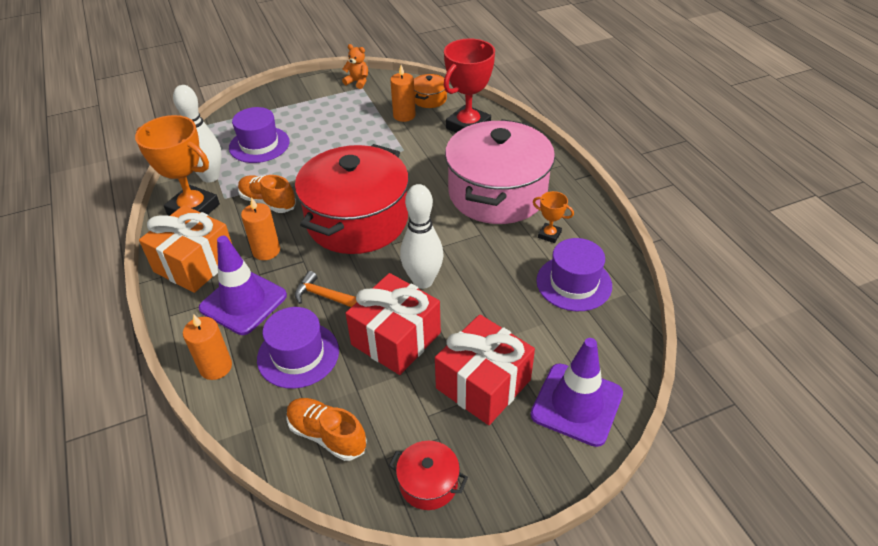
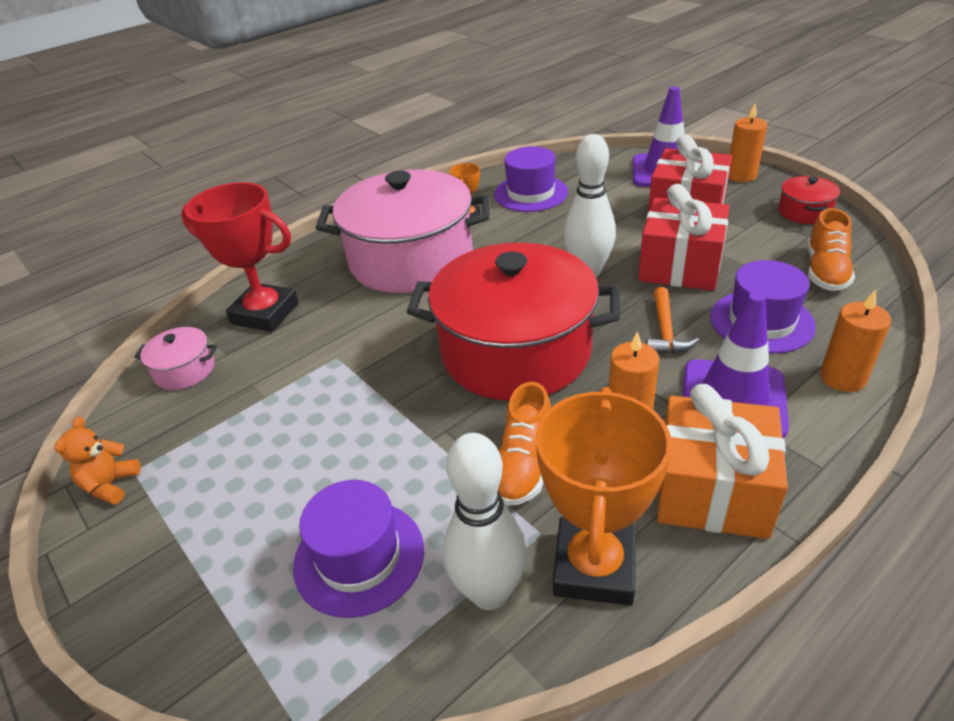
camera: 105 degrees left, 5 degrees down
(404, 115) = (237, 385): orange candle -> orange candle (741, 175)
(429, 99) = (185, 370): orange pot -> pink pot

